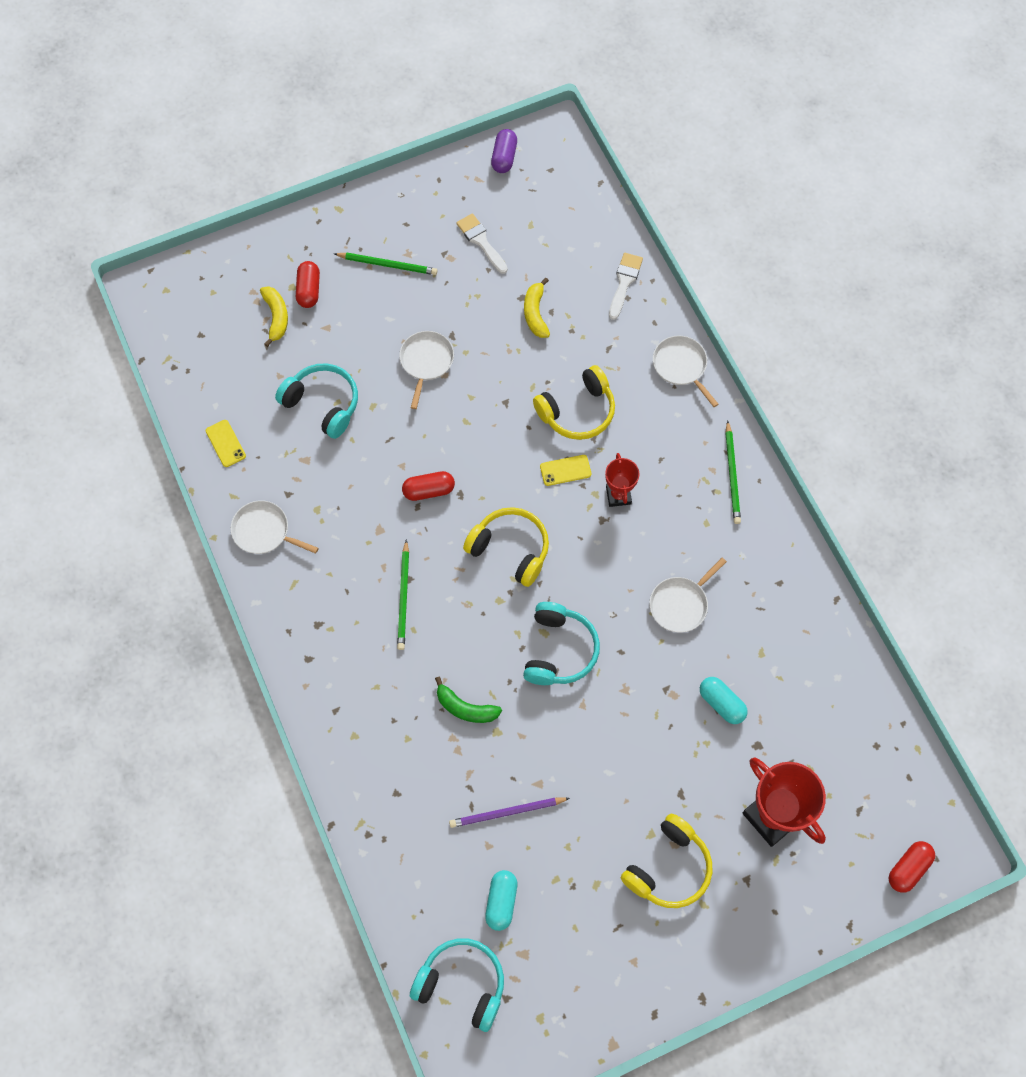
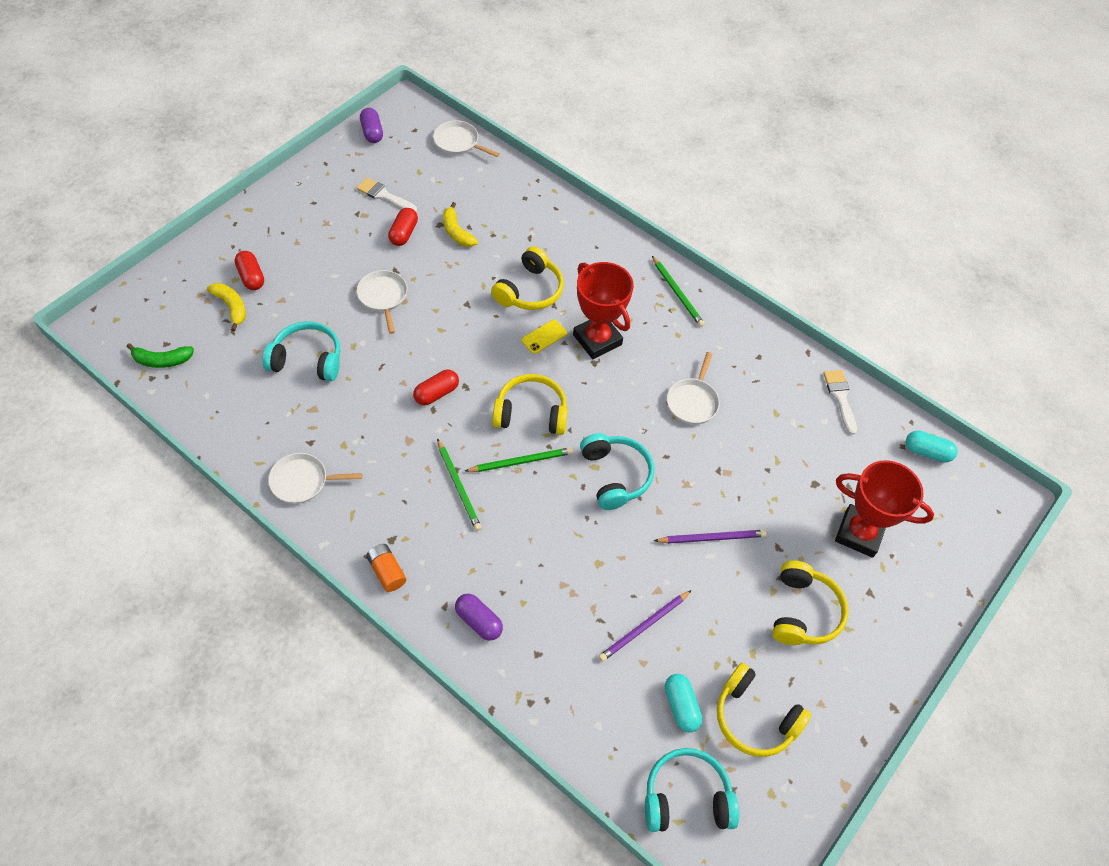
camera: 30 degrees left, 10 degrees down
(225, 443) = (231, 422): yellow phone -> none
(299, 654) = (387, 571): none -> orange battery
(359, 738) = (479, 621): none -> purple capsule
(388, 265) = (313, 236): green pencil -> green pencil (521, 461)
(465, 708) = (561, 555): green banana -> green banana (162, 360)
(563, 944) = (755, 717): none -> yellow headphones
(618, 495) = (597, 340): red trophy -> red trophy, size x1.78
(620, 755) = (712, 538): none -> purple pencil
(624, 282) = (516, 188): white brush -> white brush (840, 397)
(681, 366) = (593, 231): white pan -> white pan (458, 142)
(721, 703) = (768, 463): turquoise capsule -> turquoise capsule (927, 452)
(908, 868) = (983, 528): red capsule -> red capsule (403, 233)

